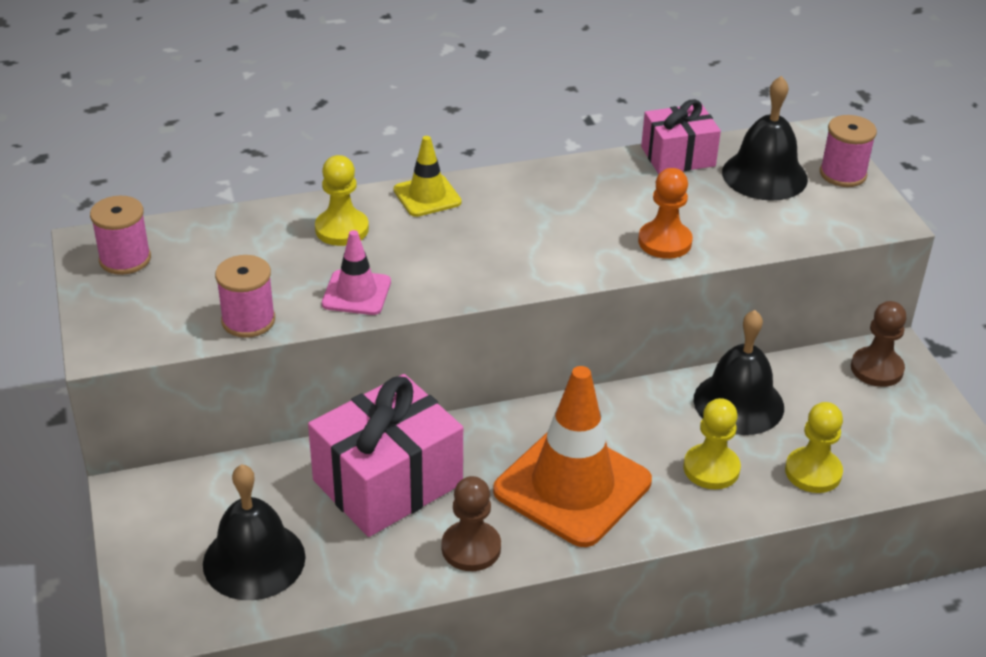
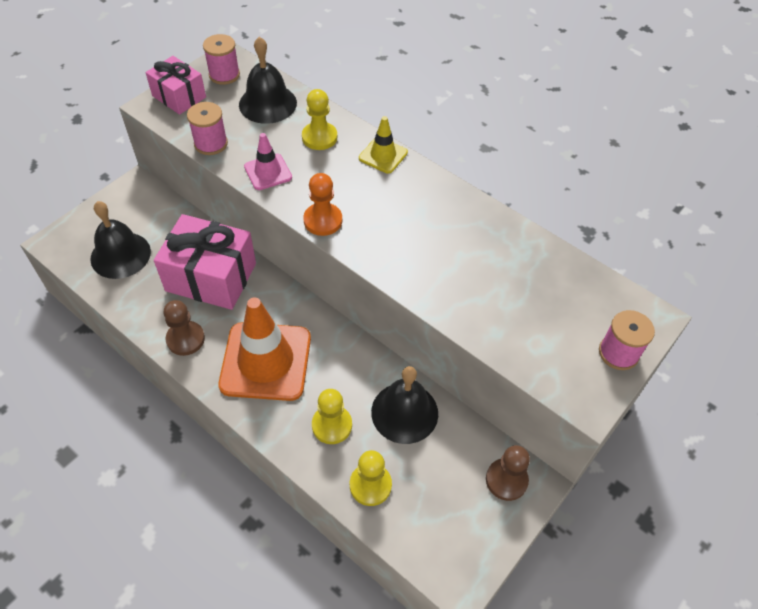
camera: 55 degrees right, 15 degrees up
(664, 242) = (440, 287): orange pawn -> orange pawn (323, 220)
(678, 156) = (543, 251): pink gift -> pink gift (179, 96)
(764, 175) = (569, 307): black bell -> black bell (267, 103)

